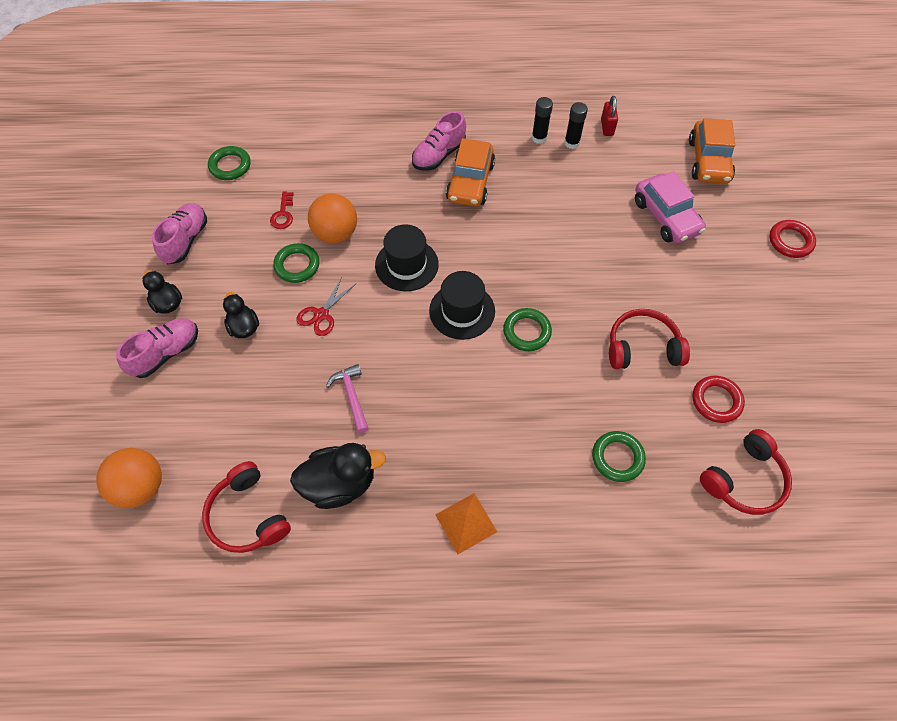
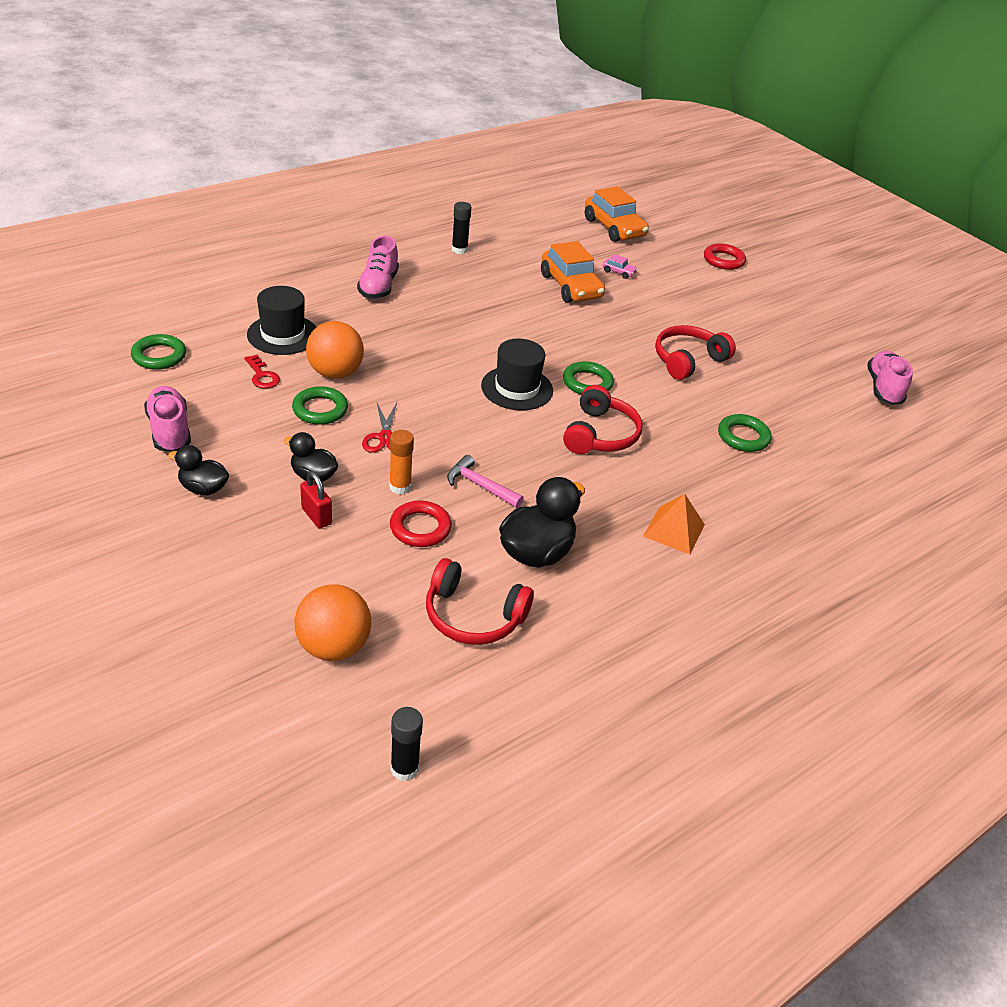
camera: 40 degrees left, 20 degrees down
(166, 353) = (245, 529): pink shoe -> pink shoe (883, 388)
(294, 367) = (400, 487): none -> orange glue stick
(406, 265) = (431, 373): black hat -> black hat (283, 335)
(470, 182) = (429, 297): orange car -> orange car (570, 286)
(571, 143) = (492, 246): black glue stick -> black glue stick (404, 768)
(607, 127) = (510, 228): red padlock -> red padlock (316, 516)
(666, 217) = (618, 272): pink car -> pink car, size x0.43
(716, 401) = (774, 373): red ring -> red ring (420, 528)
(744, 479) = (841, 413): red headphones -> red headphones (600, 434)

